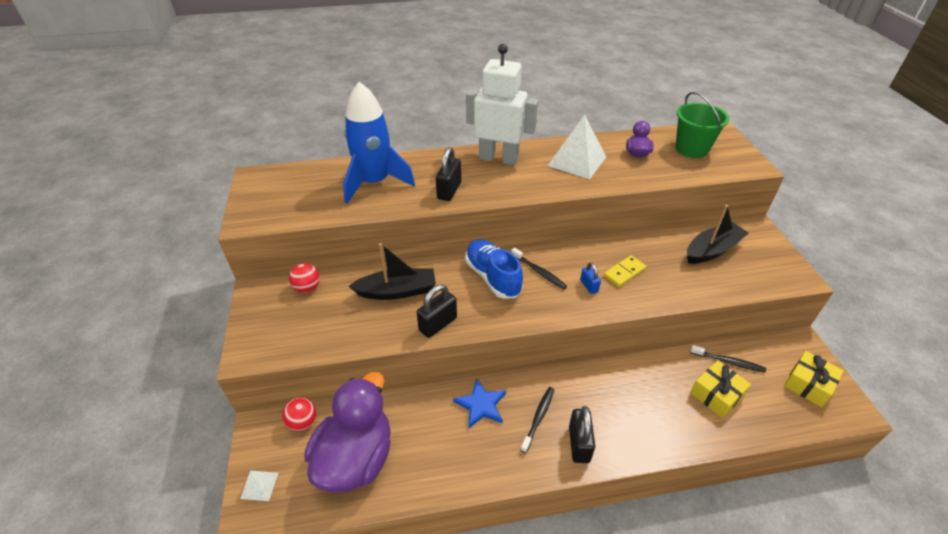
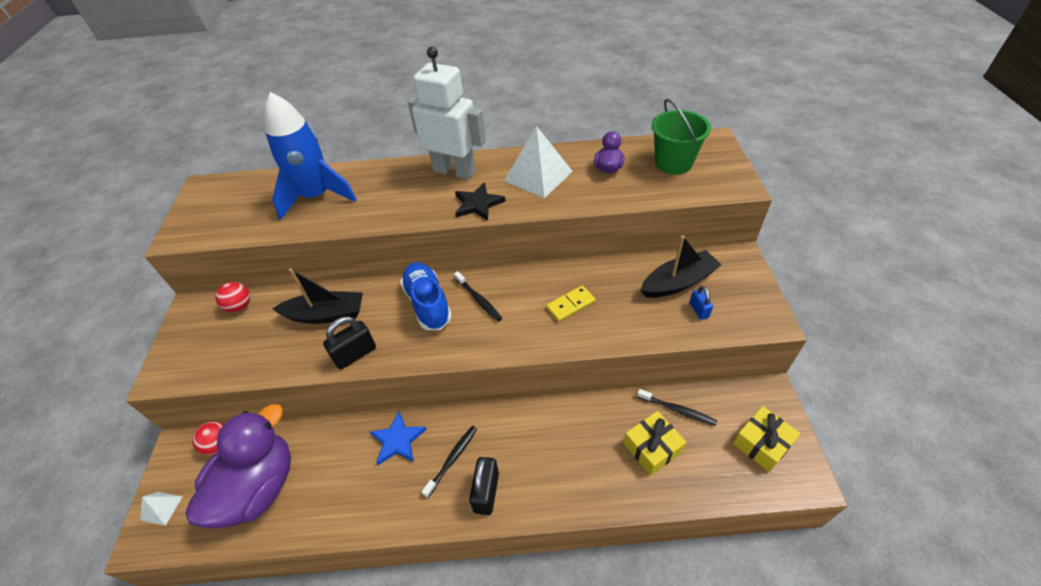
camera: 10 degrees right, 5 degrees up
(449, 190) = (389, 208): black padlock -> none
(531, 185) = (478, 204): none -> black star
(589, 286) = (526, 319): blue padlock -> blue padlock (699, 310)

